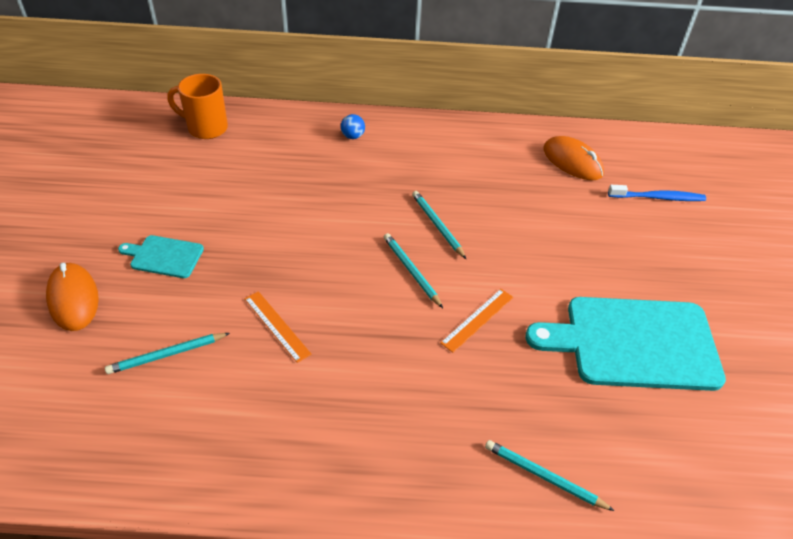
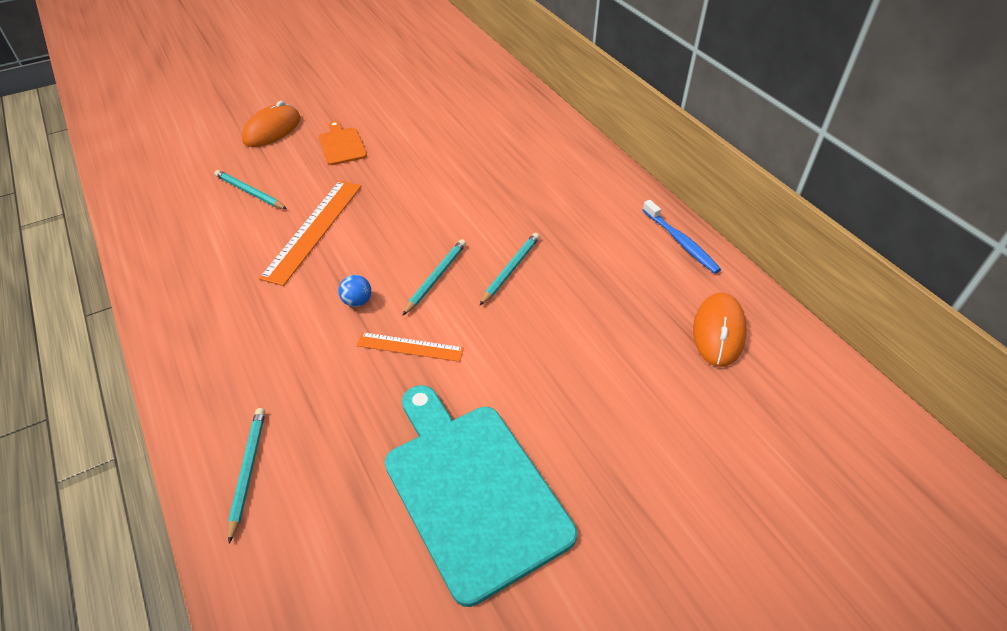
camera: 60 degrees right, 0 degrees up
(164, 256) = (342, 145): turquoise cutting board -> orange cutting board
(206, 128) = (497, 95): orange mug -> none
(277, 326) = (313, 230): orange ruler -> orange ruler, size x1.73
(353, 136) = (575, 168): blue ball -> blue ball (357, 301)
(658, 198) = (743, 435): blue toothbrush -> blue toothbrush (681, 242)

